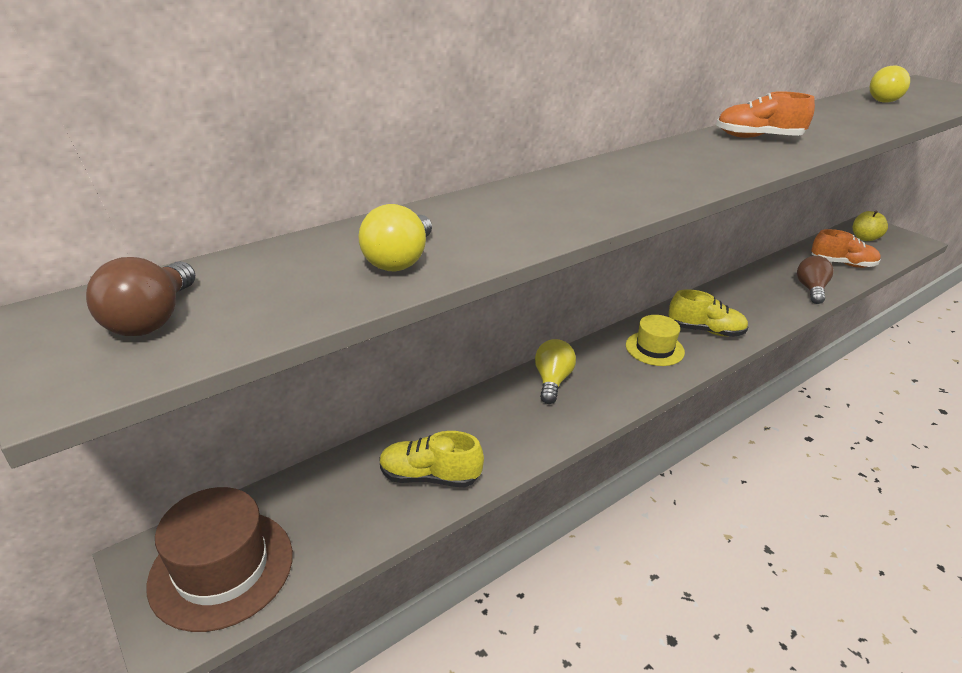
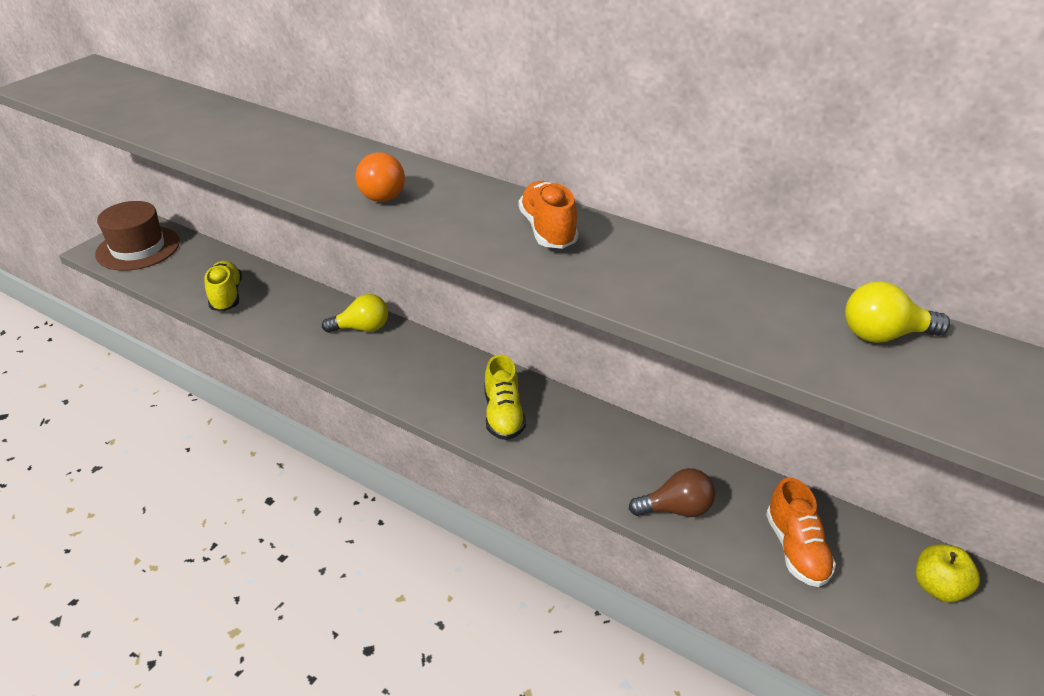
camera: 70 degrees right, 5 degrees up
(152, 319) = (88, 84): brown light bulb -> none
(400, 260) = (167, 120): yellow light bulb -> none
(654, 348) = (446, 381): yellow hat -> none
(678, 175) = (381, 193): none -> orange light bulb

